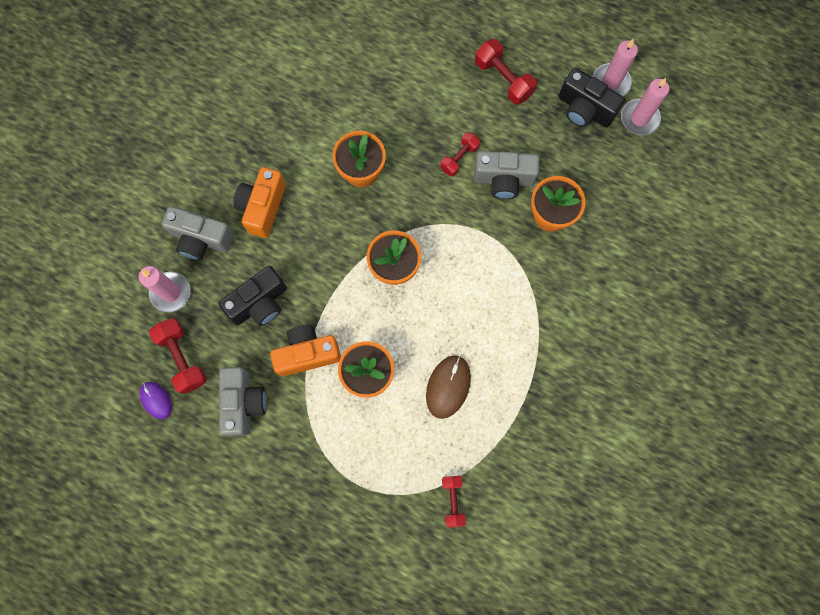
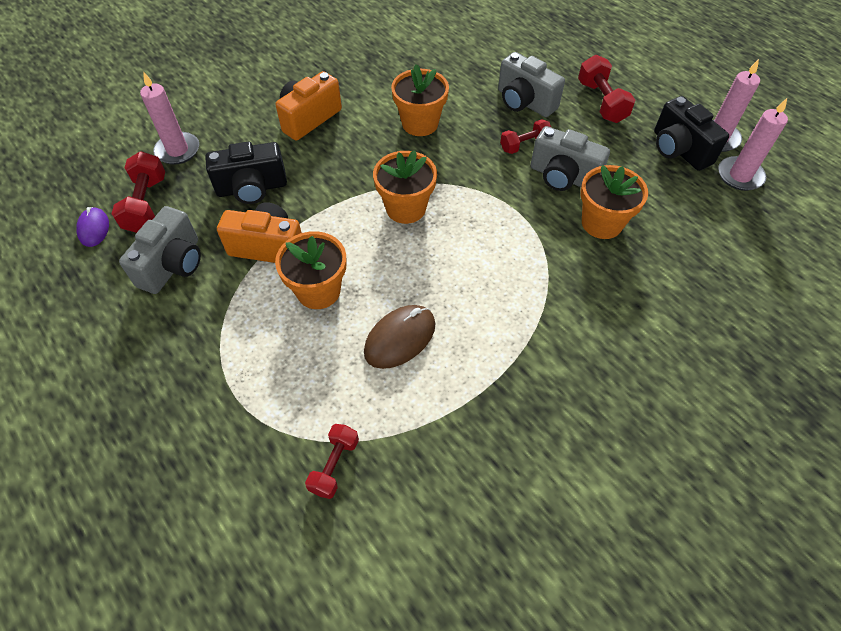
camera: 25 degrees right, 20 degrees down
(201, 239) = (236, 122): grey camera -> grey camera (524, 102)

